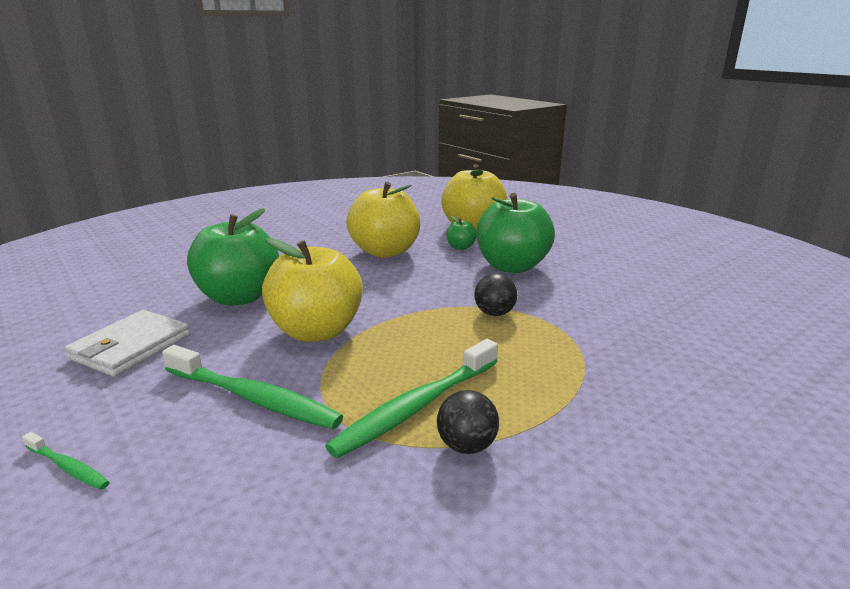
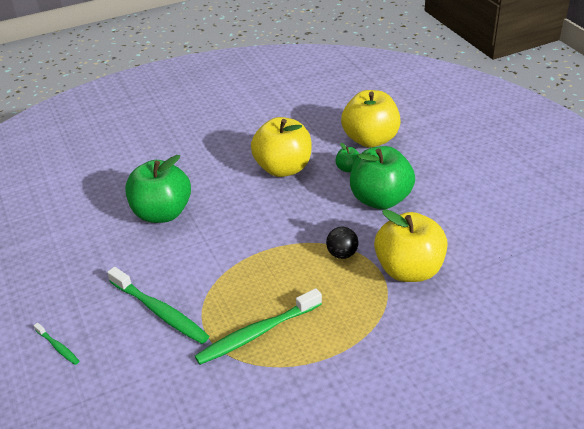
camera: 15 degrees right, 15 degrees up
(130, 347) = (88, 256): white wallet -> none
(316, 331) = (210, 257): yellow apple -> yellow apple (409, 270)
(466, 446) = (276, 367): black ball -> none

